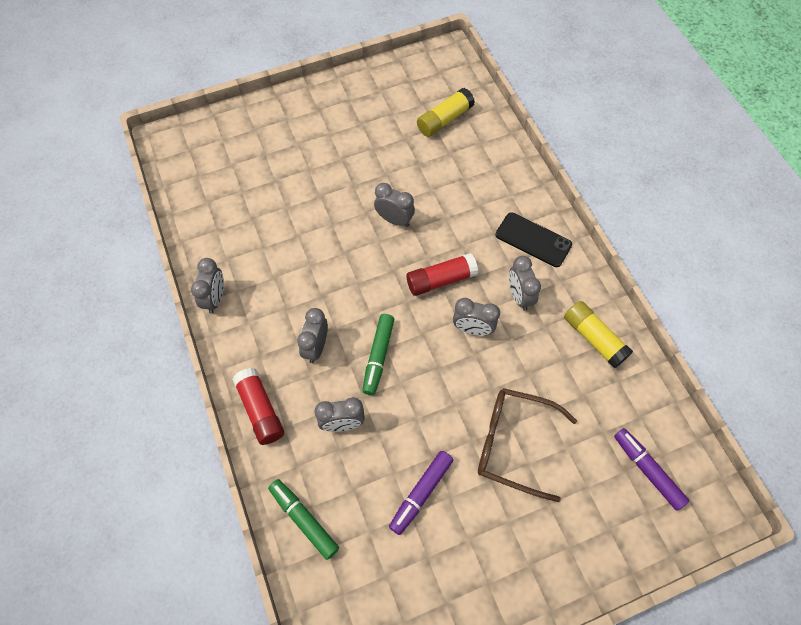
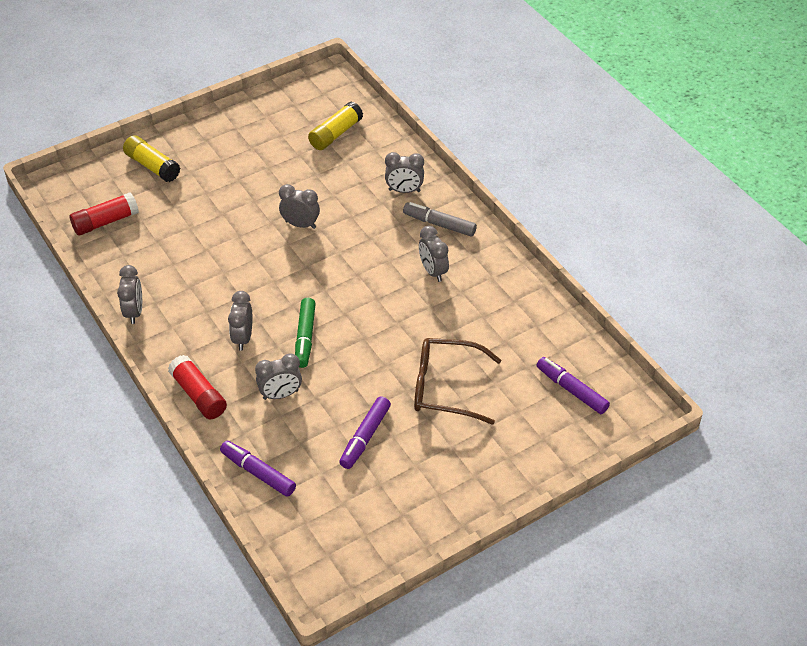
camera: 10 degrees left, 15 degrees down
(304, 519) = (258, 472): green marker -> purple marker
(441, 280) = (355, 268): red glue stick -> red glue stick (105, 222)
(472, 329) = (392, 303): grey clock -> grey clock (404, 190)
(533, 240) = (439, 224): black phone -> grey marker
(594, 338) = (508, 295): yellow glue stick -> yellow glue stick (152, 166)

